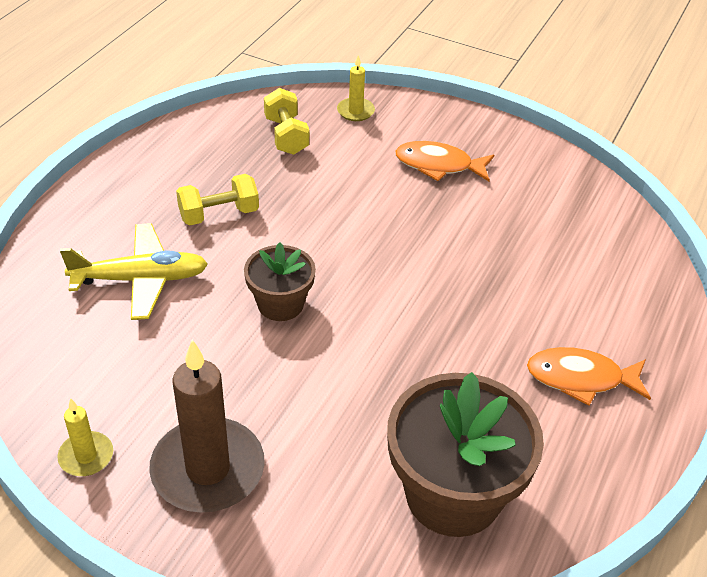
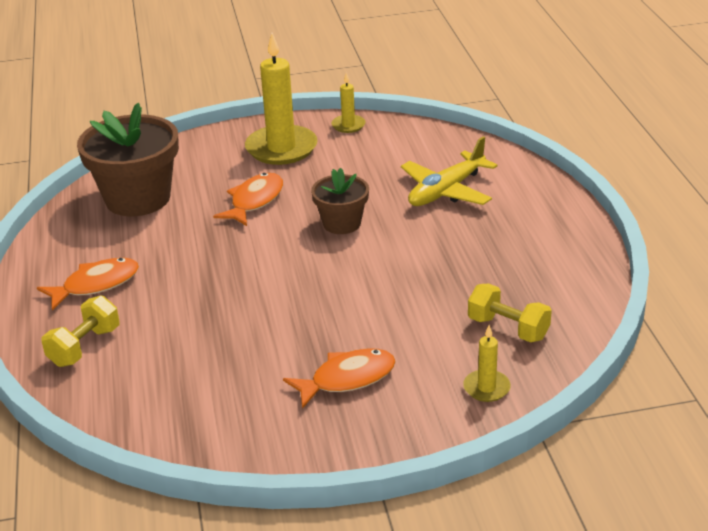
camera: 145 degrees right, 10 degrees down
(208, 469) = (281, 148): brown candle -> yellow candle
(219, 214) = (461, 247): yellow dumbbell -> yellow dumbbell (84, 347)
(329, 394) = (254, 201): none -> orange fish

